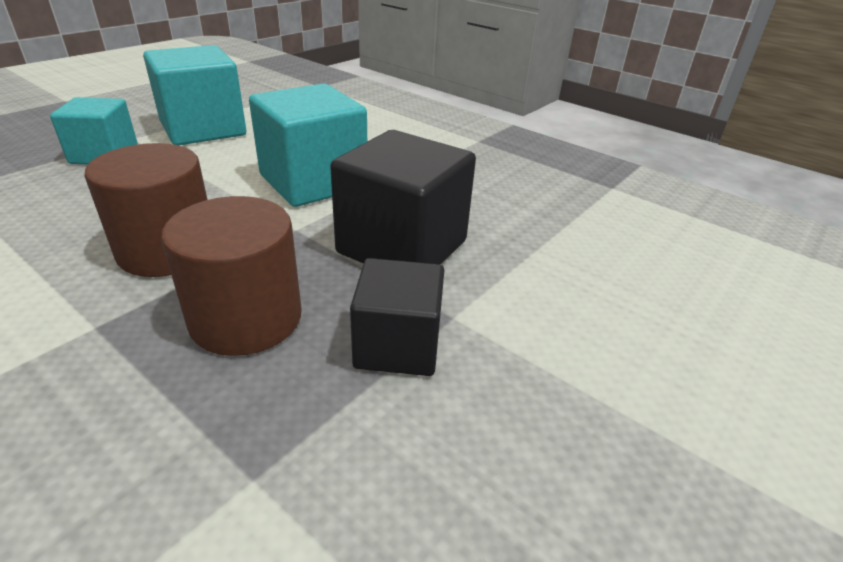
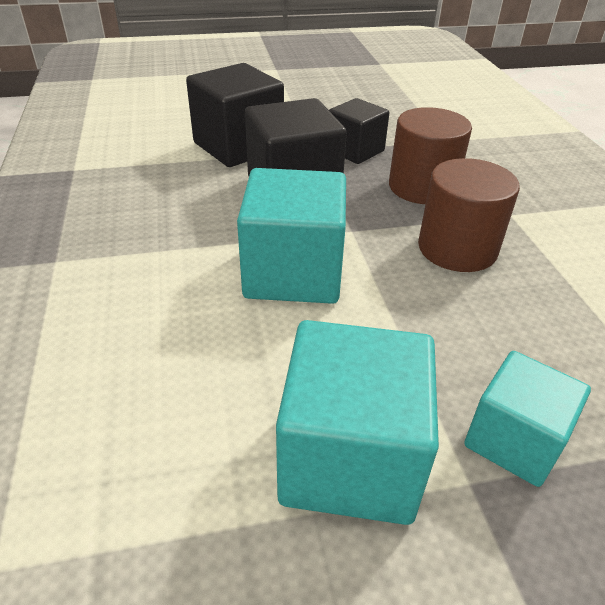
camera: 140 degrees left, 5 degrees up
(544, 276) = (238, 146): none -> black cube

